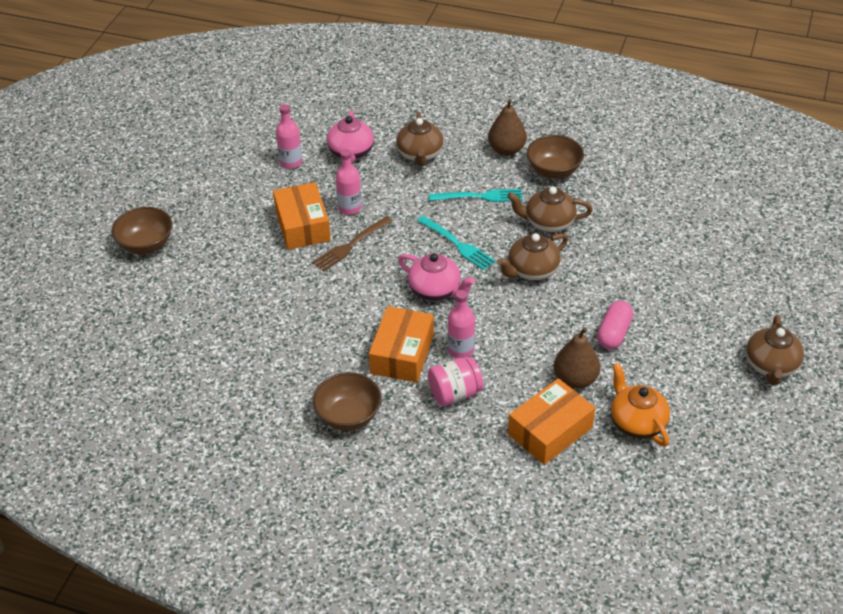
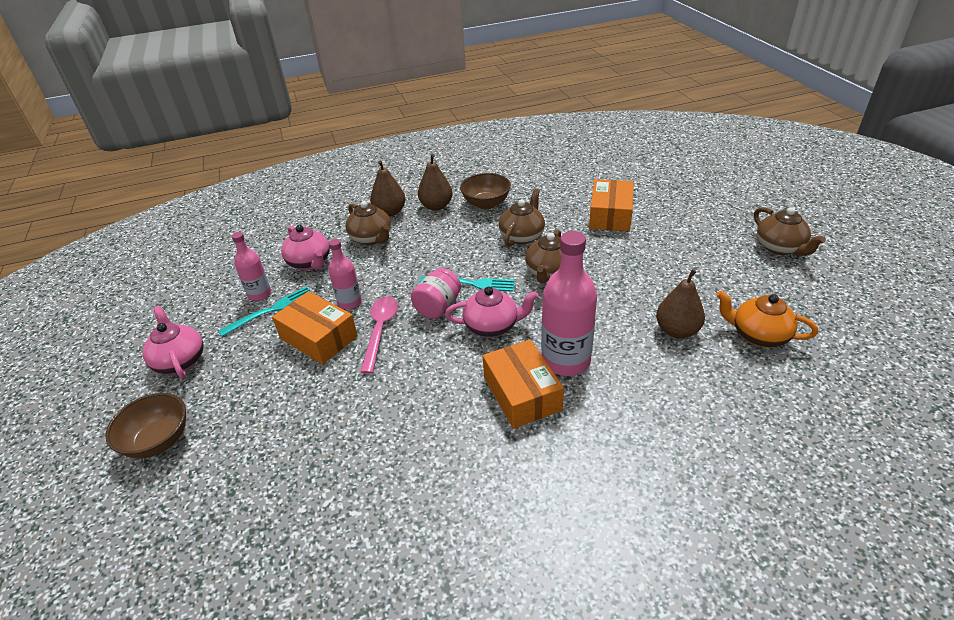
camera: 35 degrees left, 5 degrees down
(197, 191) = (180, 361): none -> pink teapot
(348, 416) = (536, 483): brown bowl -> none
(351, 245) = (380, 330): brown fork -> pink spoon
(455, 393) = (603, 399): pink jar -> pink jar (438, 307)
(460, 135) = (390, 212): none -> brown pear
(461, 349) = (566, 360): pink bottle -> pink bottle, size x1.77
(479, 196) = (450, 244): turquoise fork -> turquoise fork (271, 310)
(548, 223) = (522, 236): brown teapot -> brown teapot turned 150 degrees clockwise
(550, 431) = (711, 382): orange box -> orange box (610, 215)
(614, 333) = (659, 283): pink capsule -> none

